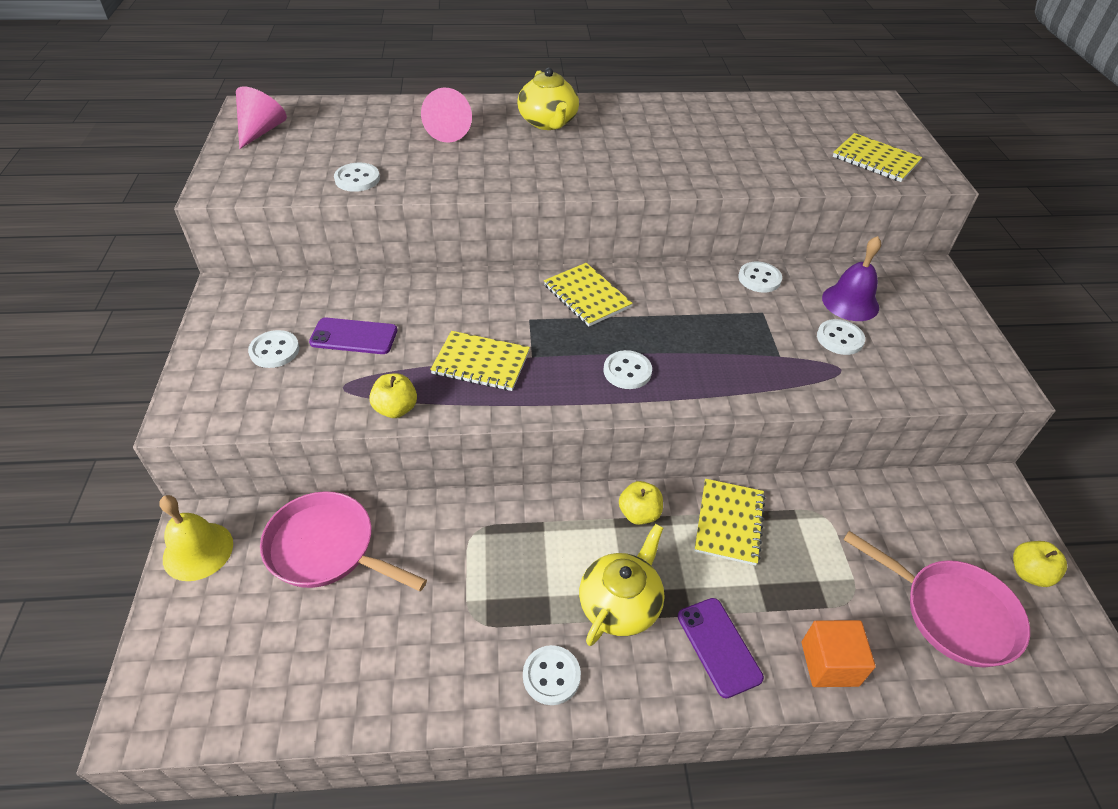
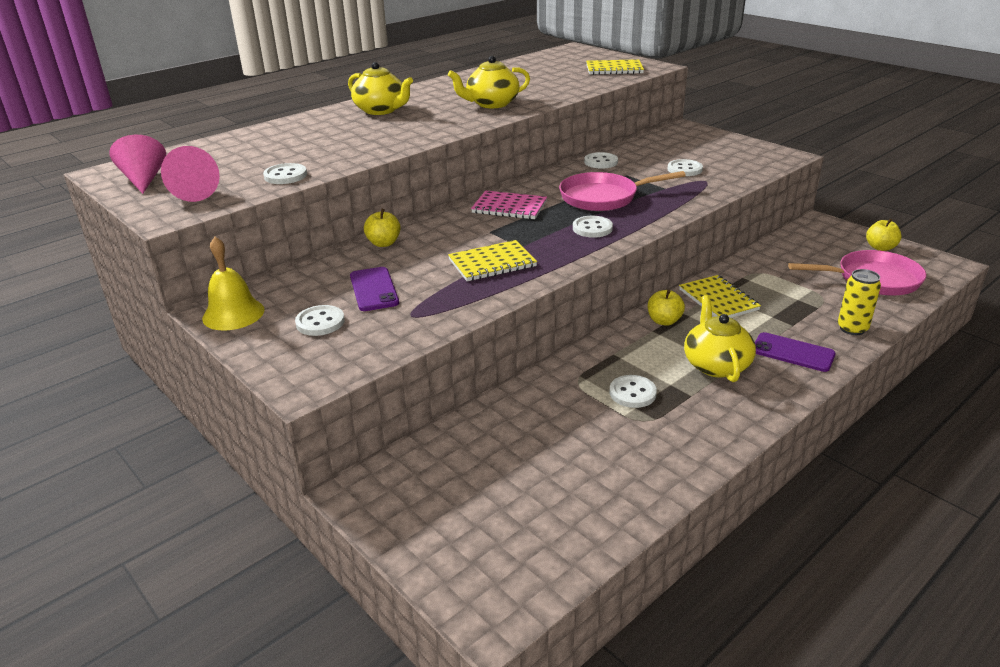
camera: 35 degrees left, 15 degrees down
(198, 551) = (382, 504): yellow bell -> yellow bell (233, 314)
(327, 548) = (486, 445): pink pan -> pink pan (603, 197)
(354, 336) = (374, 289): purple phone -> purple phone turned 75 degrees counterclockwise
(396, 409) = (471, 308): yellow apple -> yellow apple (384, 243)
(449, 131) = (313, 134): pink cone -> pink cone (192, 193)
(551, 676) = (728, 417): white button -> white button (632, 393)
(587, 296) = (509, 207): yellow notebook -> pink notebook
(662, 160) = (491, 104): none -> yellow teapot
(829, 663) = (852, 328): orange cube -> yellow can
(850, 302) = (666, 153): purple bell -> none

